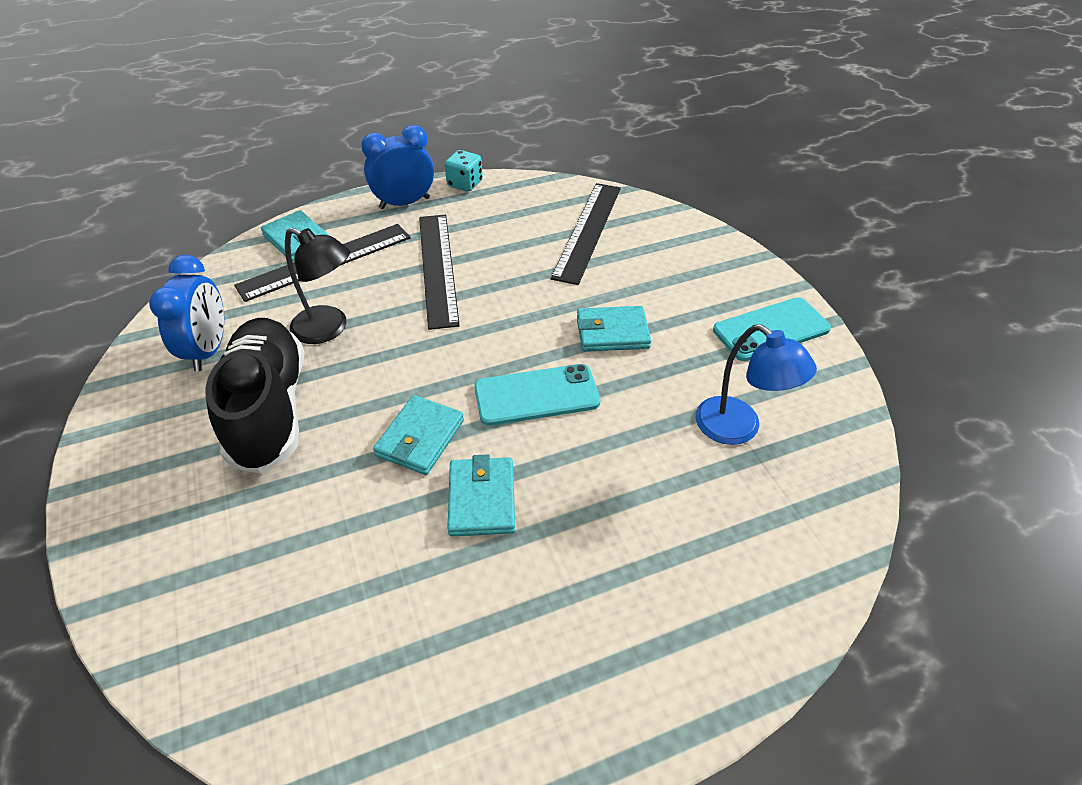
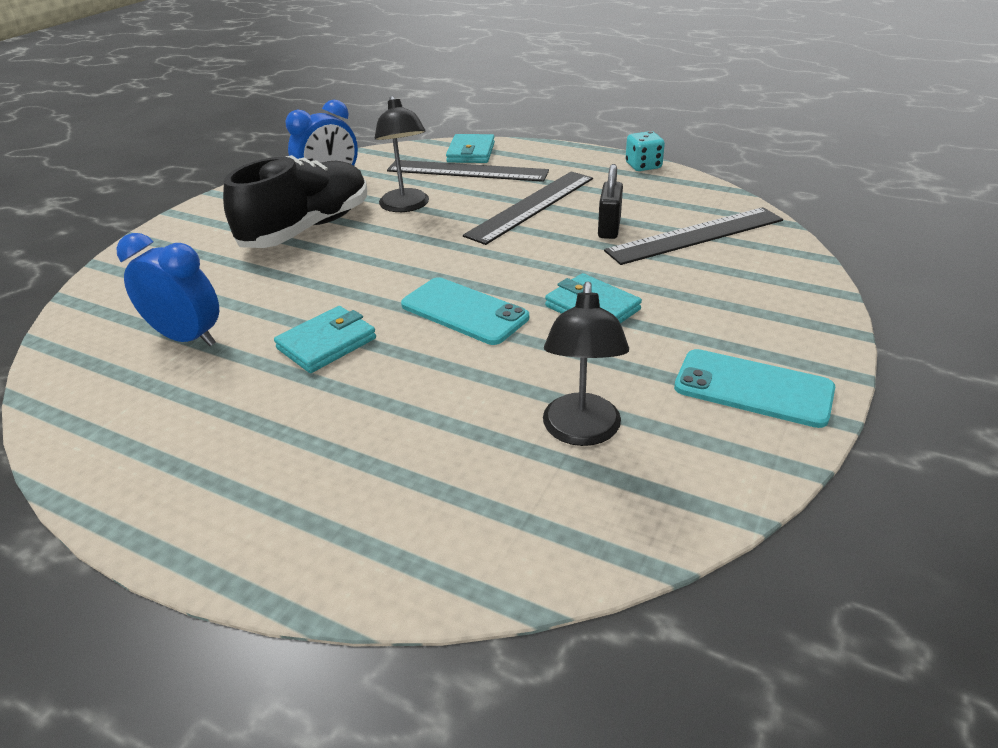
camera: 50 degrees right, 10 degrees down
(404, 203) = (576, 160): blue clock -> blue clock (187, 338)
(420, 438) = (353, 289): turquoise wallet -> none
(525, 257) = (609, 228): none -> black padlock
(738, 429) = (581, 432): blue lamp -> black lamp

